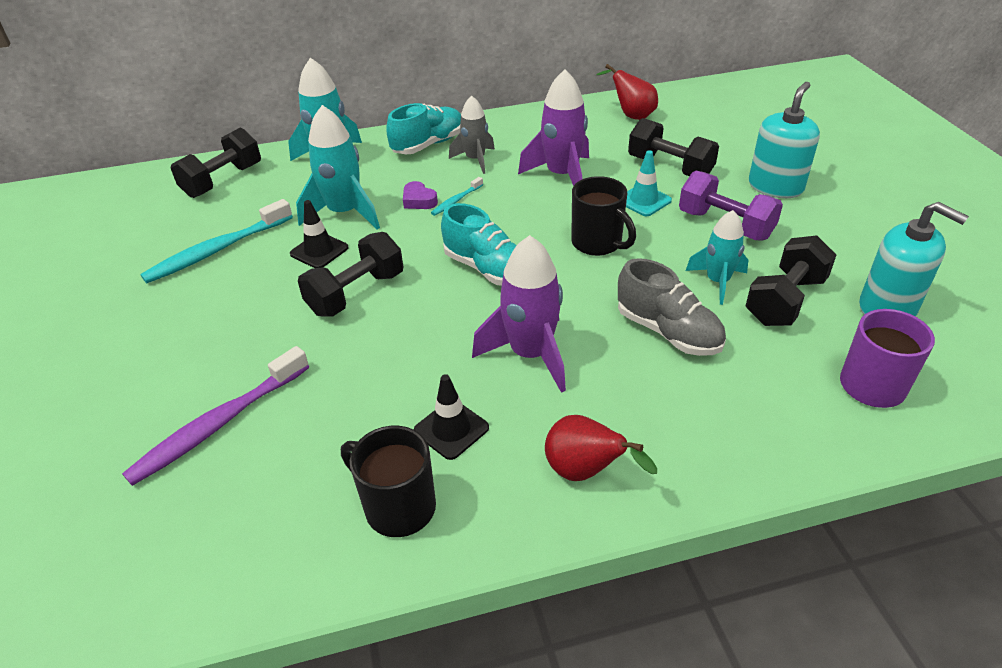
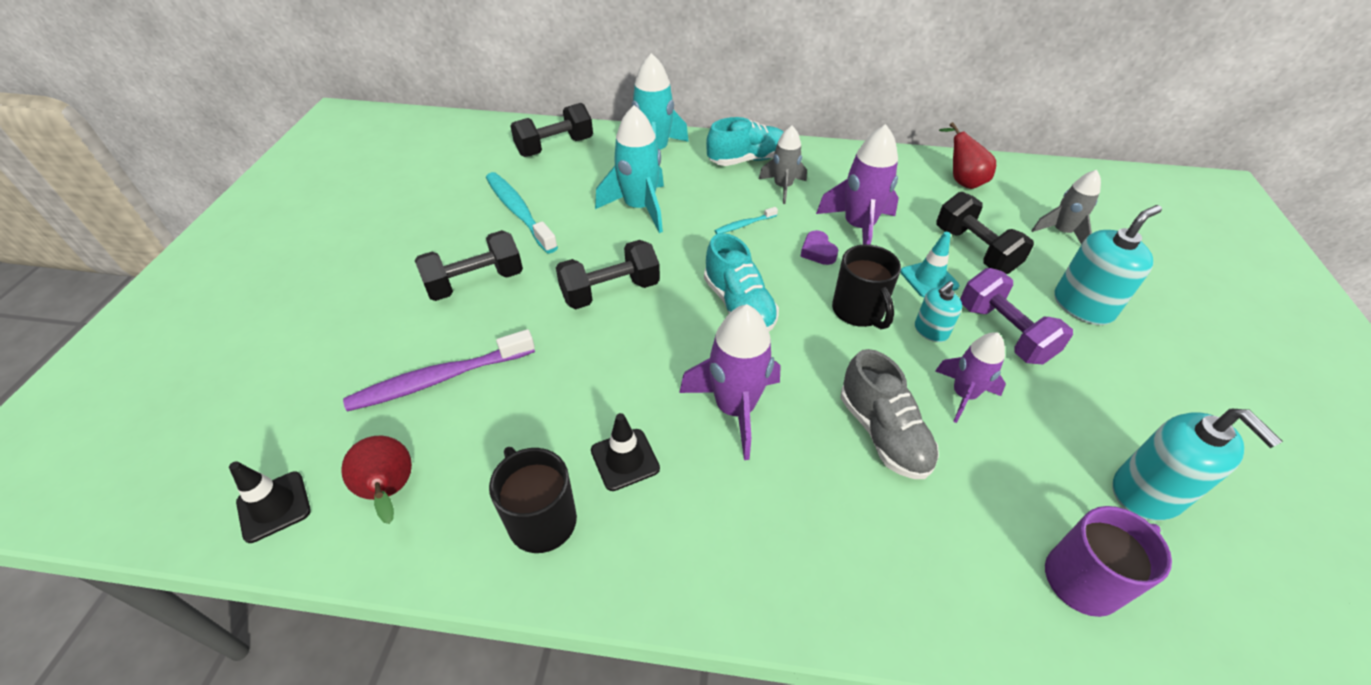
camera: 20 degrees right, 5 degrees up
(218, 250) = (519, 212): turquoise toothbrush -> turquoise toothbrush turned 75 degrees clockwise
(319, 251) = (600, 239): black traffic cone -> black traffic cone (274, 506)
(419, 200) = (710, 214): purple heart -> purple heart (817, 252)
(585, 472) = (725, 555): red pear -> red pear (390, 491)
(666, 240) = (930, 331): none -> turquoise soap dispenser
(717, 282) = (963, 395): turquoise rocket -> purple rocket
(731, 135) = (1061, 232): none -> grey rocket
(785, 301) = (1028, 442): black dumbbell -> black dumbbell (475, 283)

